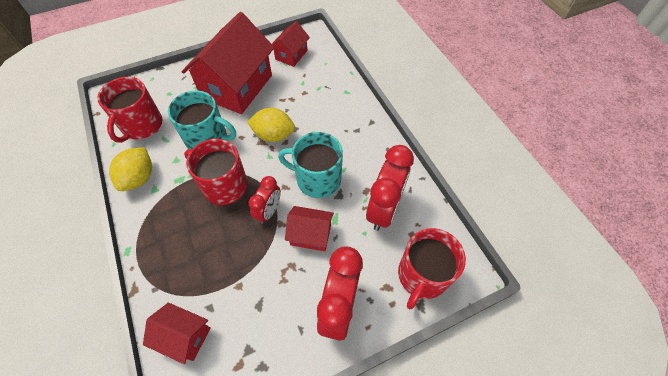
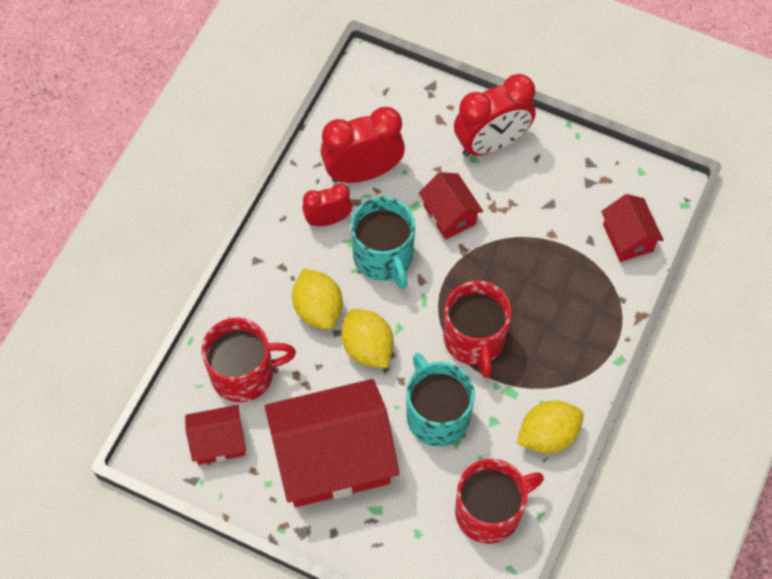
camera: 130 degrees left, 5 degrees up
(269, 211) = (461, 271): red clock -> red clock (328, 219)
(317, 129) = (318, 309): none -> yellow lemon
(422, 276) = (403, 100): red mug -> red mug (244, 373)

